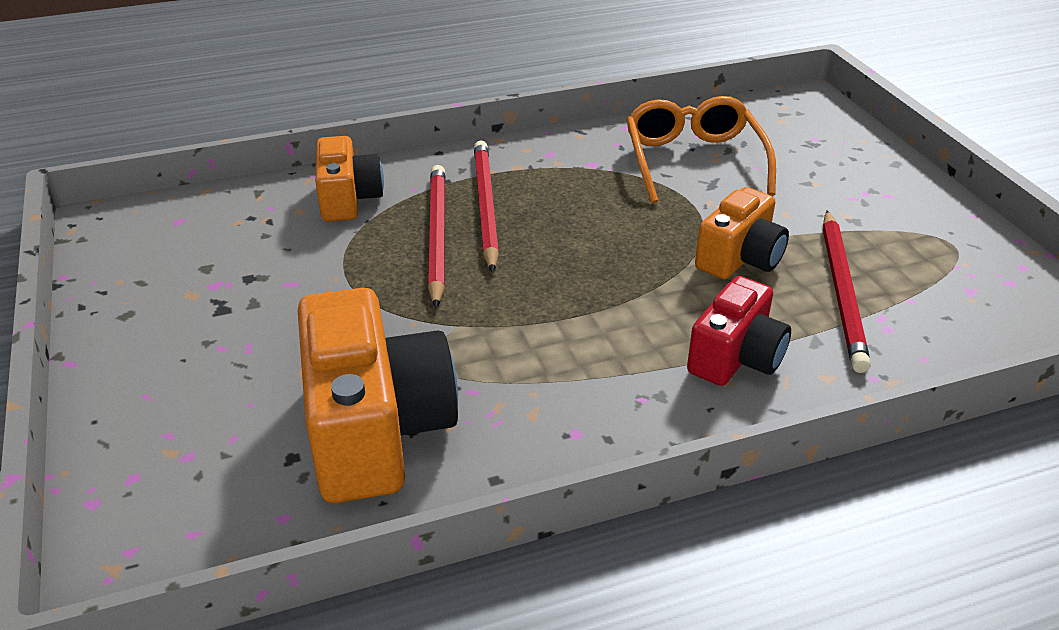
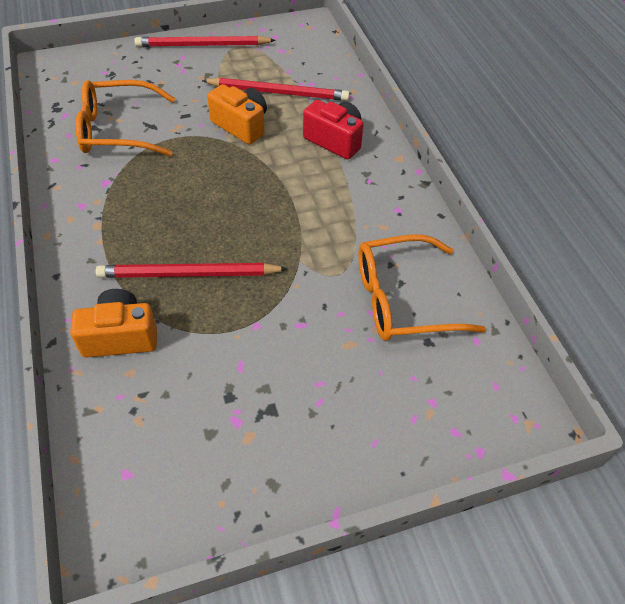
camera: 90 degrees left, 15 degrees up
(376, 430) = (402, 299): orange camera -> orange glasses
(485, 207) = (153, 245): red pencil -> red pencil (203, 45)

